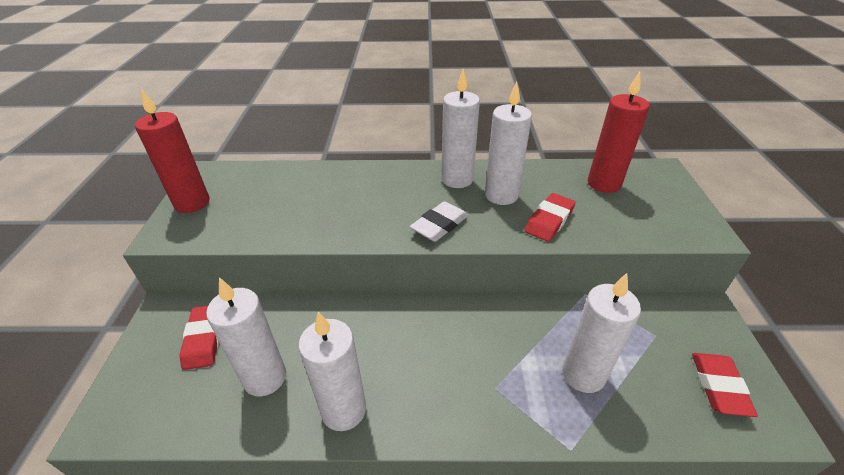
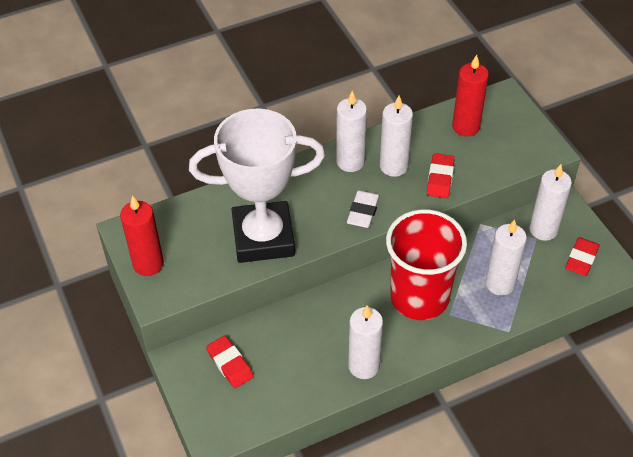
camera: 25 degrees left, 10 degrees up
(265, 378) = (297, 369): white candle -> white candle (543, 230)
(317, 215) = (263, 237): none -> white trophy
(467, 350) = (419, 297): none -> red cup
(719, 386) = (581, 259): red eraser -> red eraser turned 45 degrees clockwise

